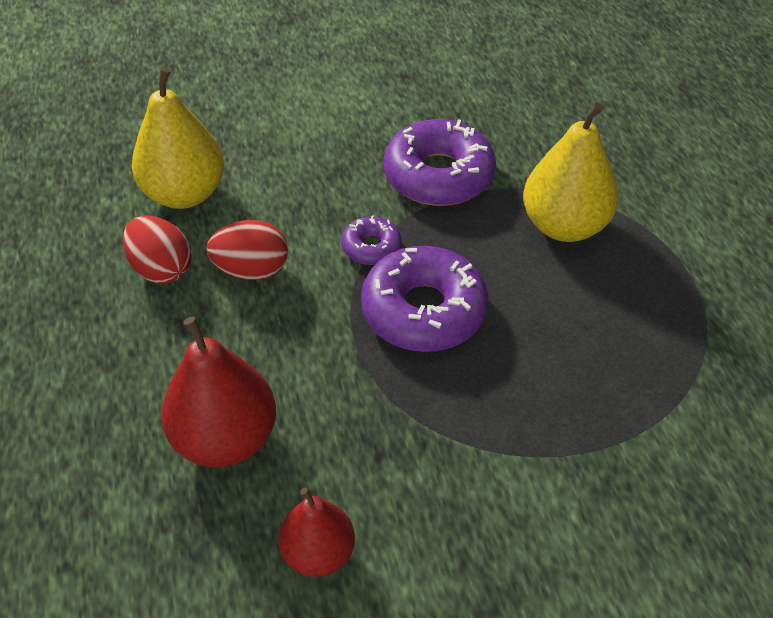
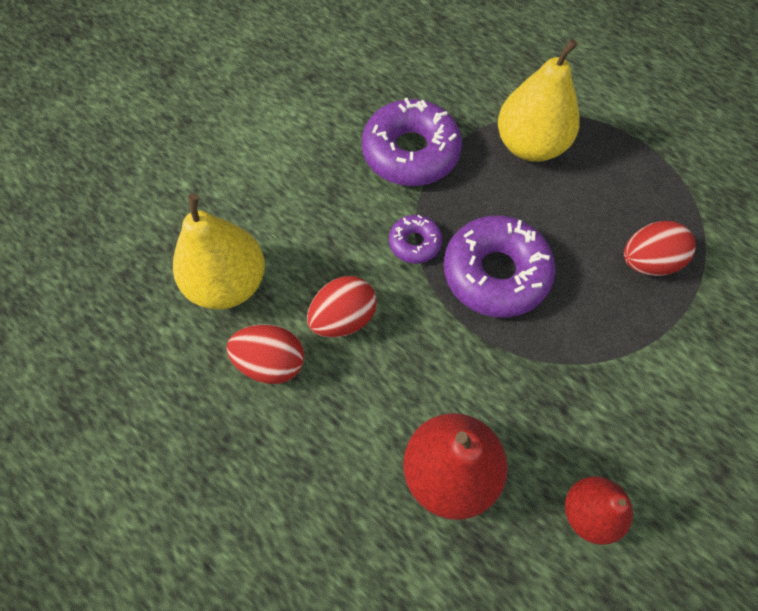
camera: 35 degrees left, 15 degrees up
(592, 385) = (648, 262): none -> red egg

